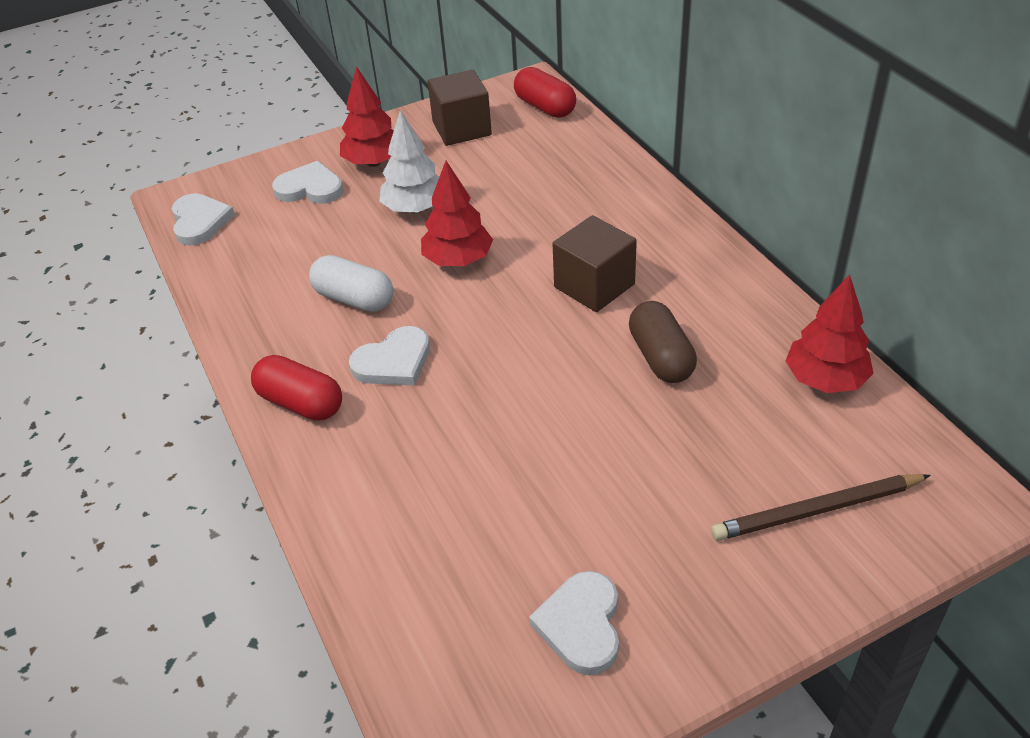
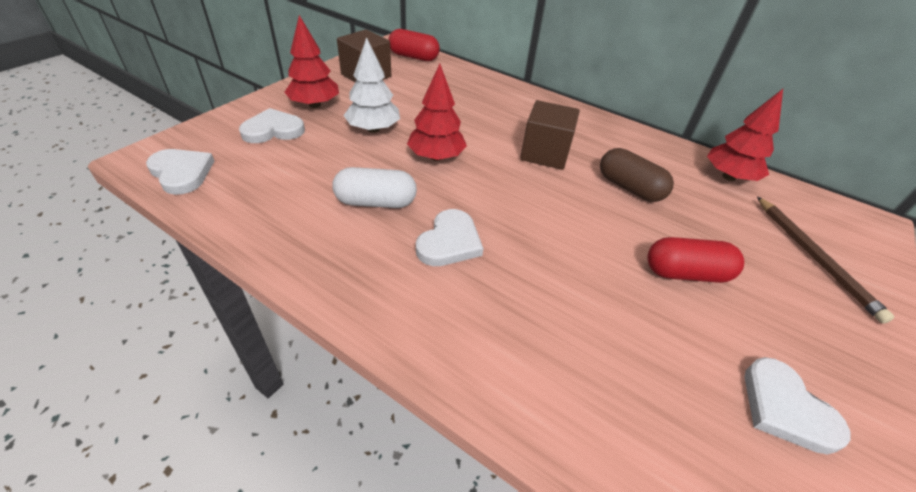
camera: 35 degrees left, 0 degrees up
(301, 403) = (396, 301): red capsule -> red capsule (686, 273)
(817, 510) = (814, 257): brown pencil -> brown pencil turned 60 degrees counterclockwise

